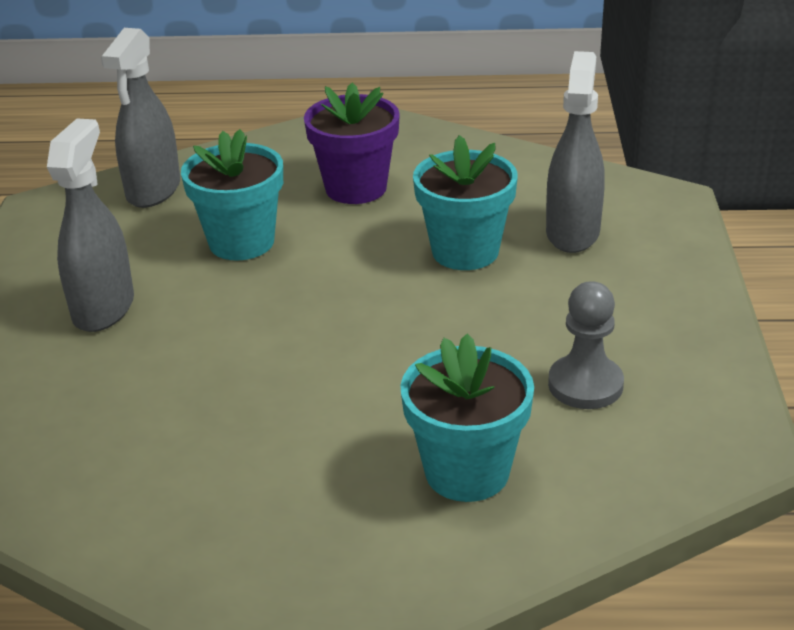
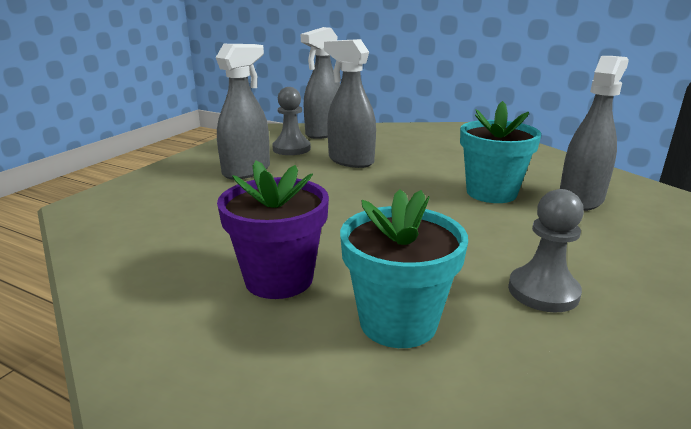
camera: 25 degrees right, 10 degrees down
(131, 241) = (291, 149): none -> grey pawn
(241, 242) = (350, 161): turquoise flower pot -> grey spray bottle
(356, 188) = (439, 152): purple flower pot -> purple flower pot (279, 279)

